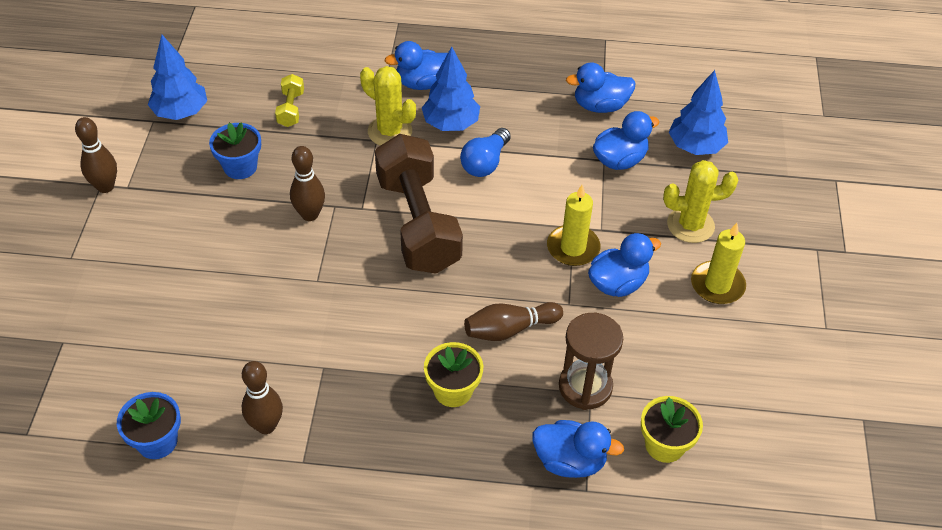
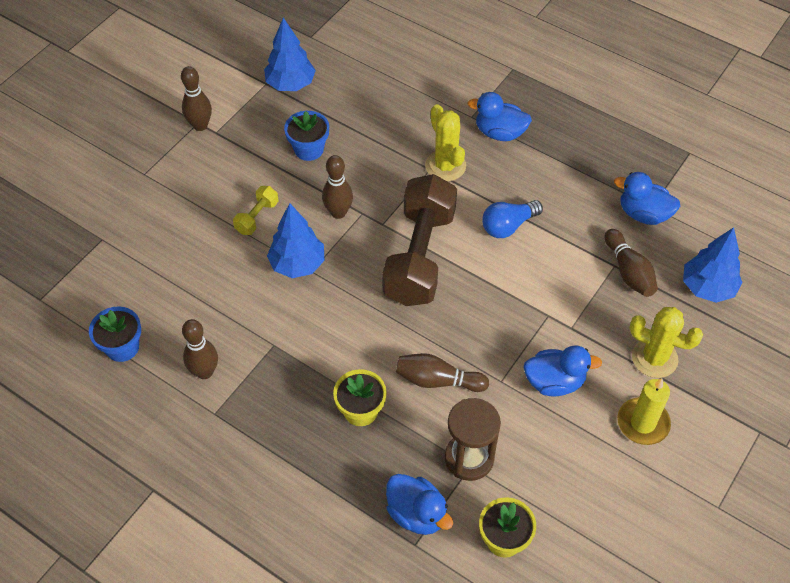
camera: 30 degrees right, 5 degrees up
(291, 109) = (377, 114): yellow dumbbell -> yellow dumbbell (257, 217)
(451, 124) = (501, 179): blue tree -> blue tree (297, 264)
(573, 248) = (536, 333): yellow candle -> none
(619, 160) = (628, 271): blue duck -> brown bowling pin

